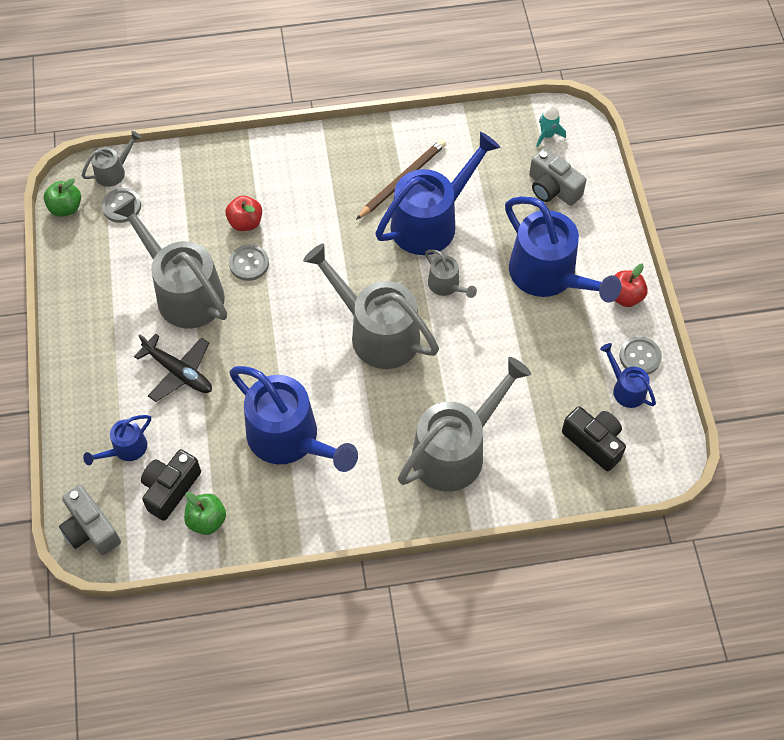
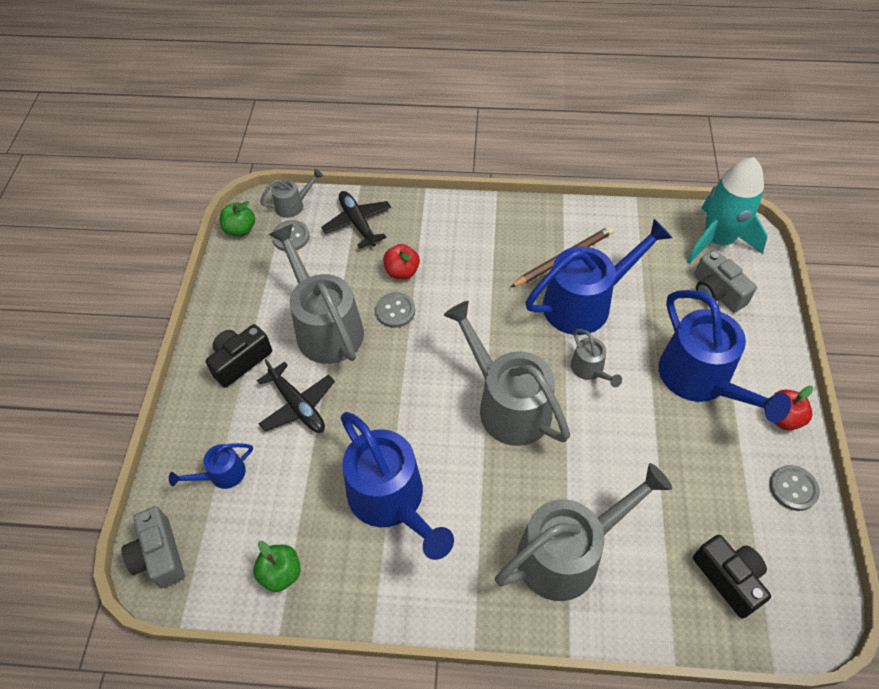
camera: 15 degrees right, 5 degrees down
(170, 489) = (253, 528): black camera -> black camera (240, 361)
(187, 179) = (357, 223): none -> black plane
(547, 135) = (717, 240): turquoise rocket -> turquoise rocket, size x2.36
(625, 389) = (772, 522): blue watering can -> none

